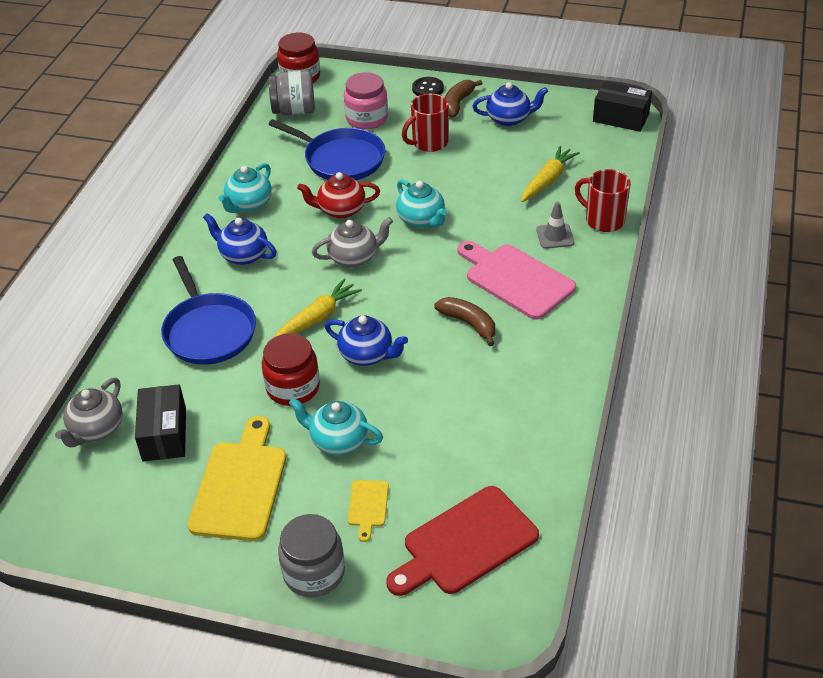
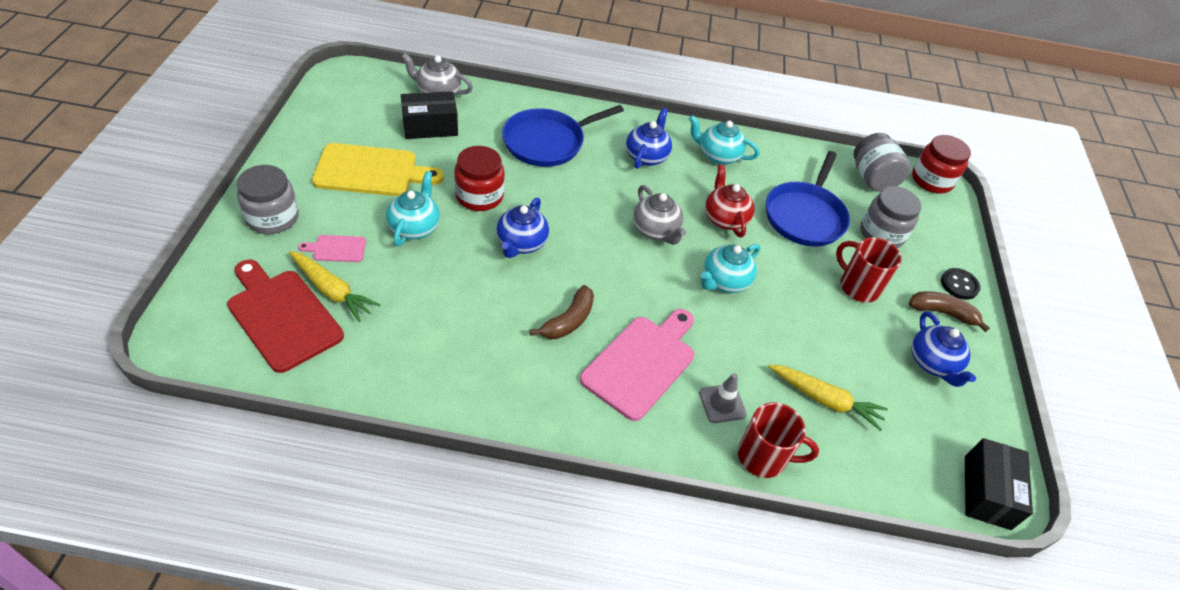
camera: 75 degrees right, 5 degrees up
(317, 318) = (568, 208): yellow carrot -> yellow carrot (332, 291)
(367, 118) = (881, 234): pink jar -> grey jar
(368, 506) = (337, 249): yellow cutting board -> pink cutting board
(603, 220) = (763, 457): red mug -> red mug turned 75 degrees clockwise

